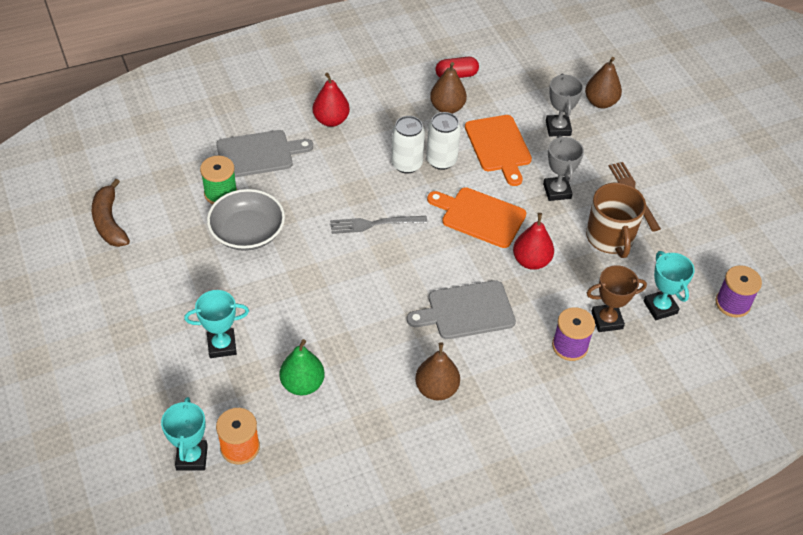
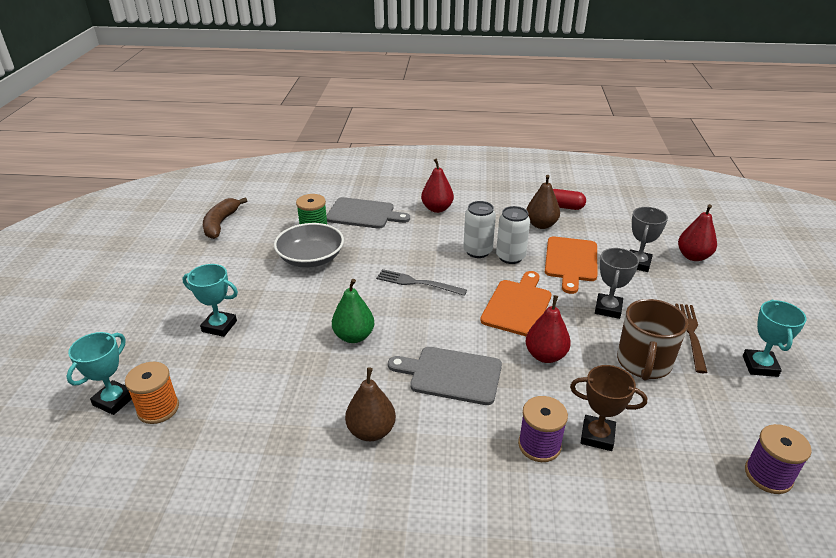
camera: 30 degrees right, 15 degrees down
(302, 384) = (255, 379): green pear -> green pear (354, 336)
(480, 216) = (518, 305): orange cutting board -> orange cutting board turned 60 degrees clockwise
(600, 102) = (693, 256): brown pear -> red pear
(660, 307) = (669, 446): turquoise trophy -> turquoise trophy (760, 366)

